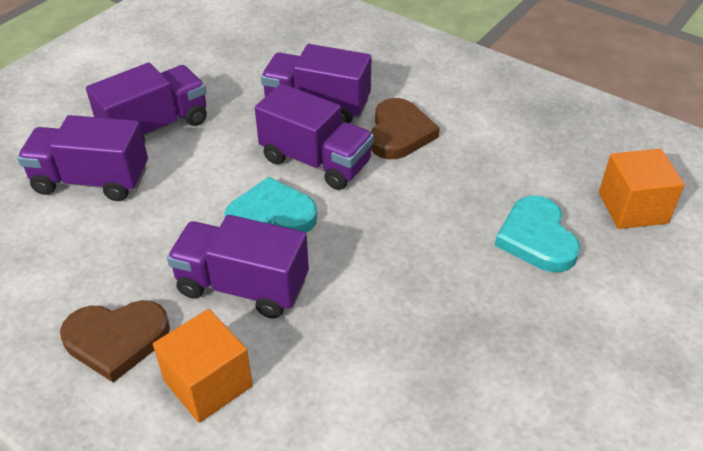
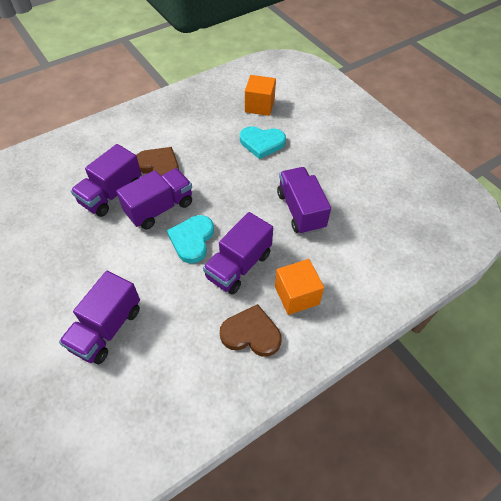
camera: 70 degrees left, 10 degrees up
(116, 340) = (251, 333): brown heart -> brown heart turned 90 degrees counterclockwise
(155, 127) = (74, 282): purple truck -> purple truck (300, 210)

